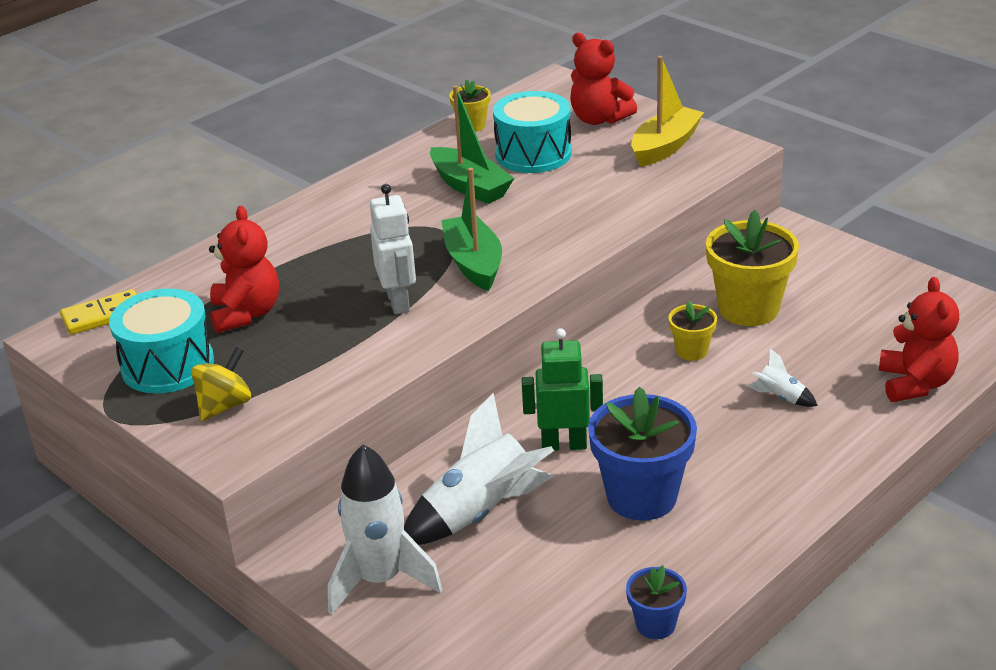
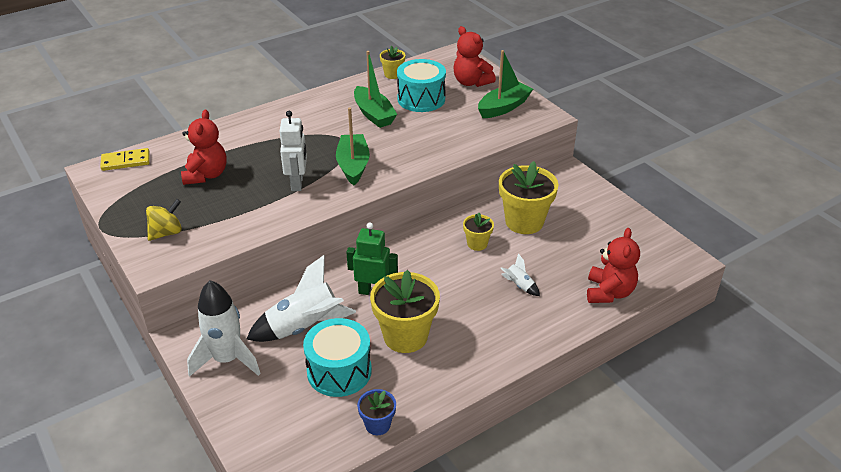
camera: 10 degrees right, 5 degrees up
(167, 365) = (147, 200): turquoise drum -> turquoise drum (339, 371)
(641, 497) = (405, 336): blue flower pot -> yellow flower pot
(665, 147) = (503, 107): yellow boat -> green boat

